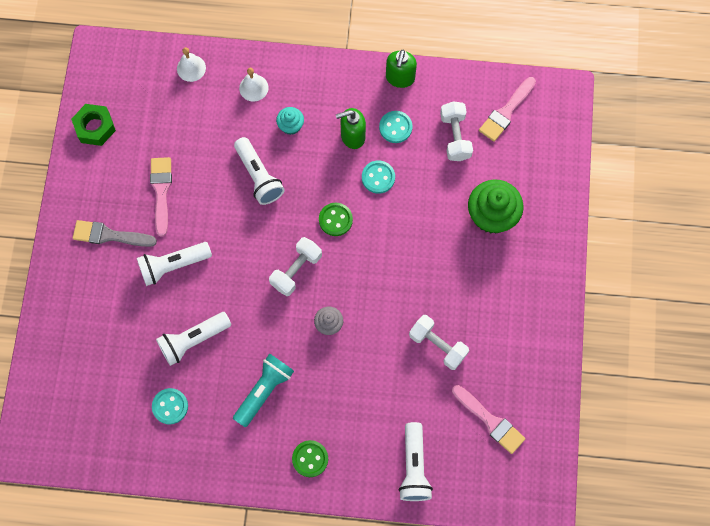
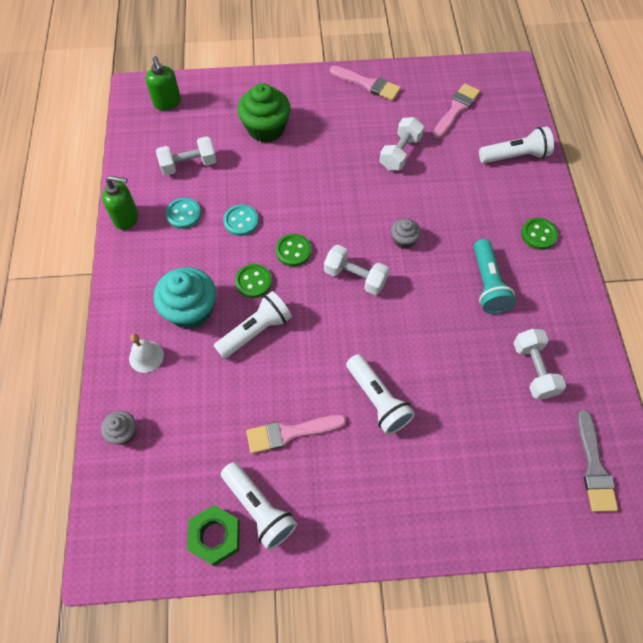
camera: 100 degrees left, 10 degrees down
(109, 235) = (357, 482): grey brush -> grey brush (594, 467)
(170, 406) = (534, 369): turquoise button -> white dumbbell
(191, 68) = (123, 432): white bell -> grey cupcake
(193, 340) = (456, 361): white flashlight -> white flashlight (259, 508)
(264, 391) = (487, 284): turquoise flashlight -> turquoise flashlight turned 120 degrees counterclockwise
(291, 125) = (190, 310): turquoise cupcake -> turquoise cupcake, size x1.93
(309, 180) = (253, 282): none -> green button
(352, 136) = (197, 250): green soap dispenser -> green soap dispenser (167, 103)
(506, 112) = (159, 129): pink brush -> pink brush (368, 84)

